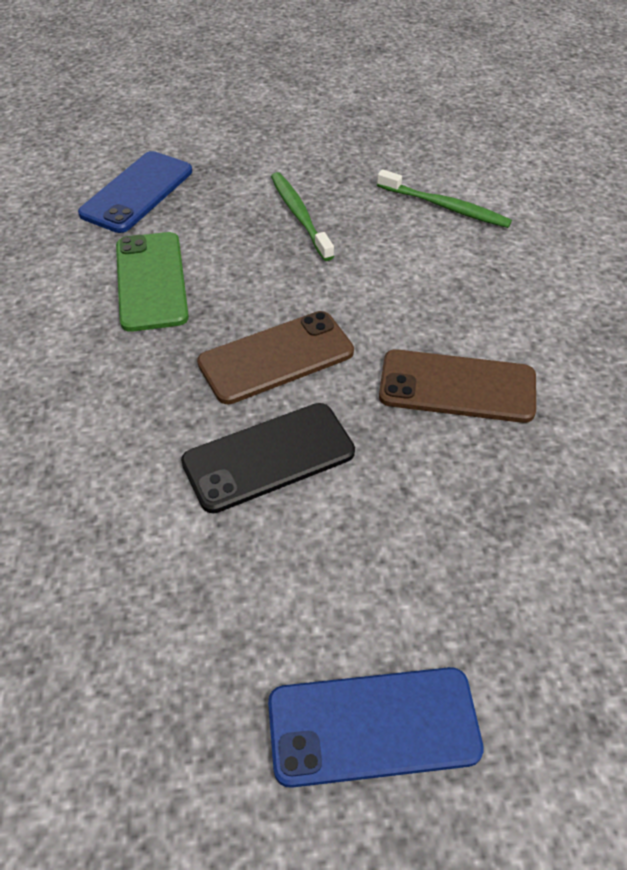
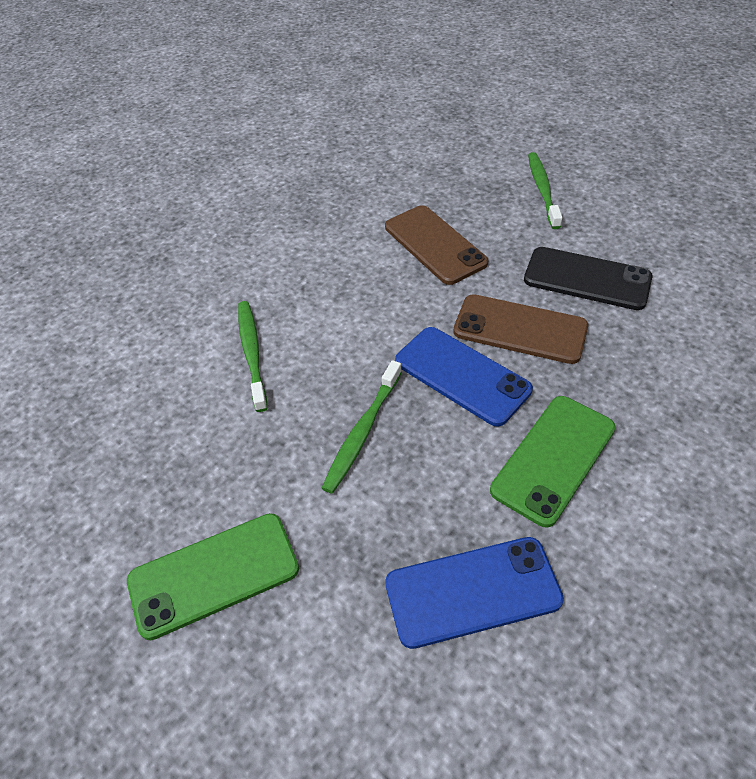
camera: 130 degrees left, 0 degrees up
(284, 121) = (214, 574): none -> green phone
(373, 726) = (641, 169): blue phone -> blue phone (462, 375)
(452, 561) = (542, 189): none -> green toothbrush

